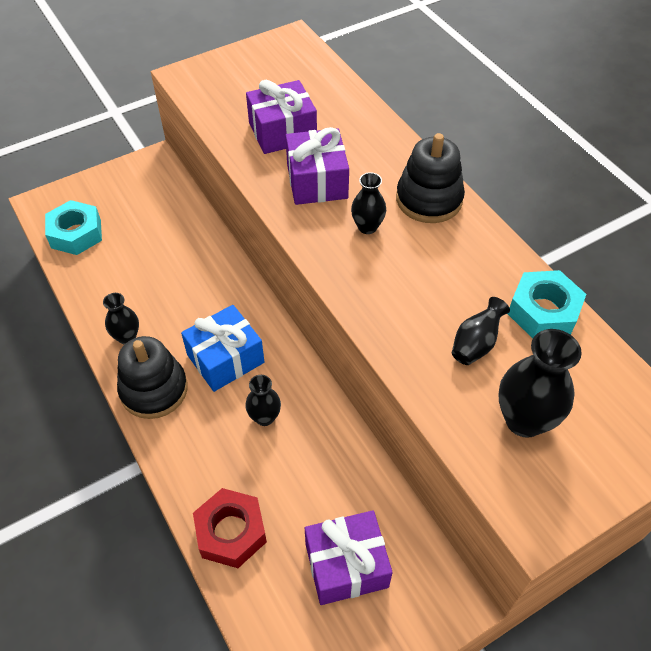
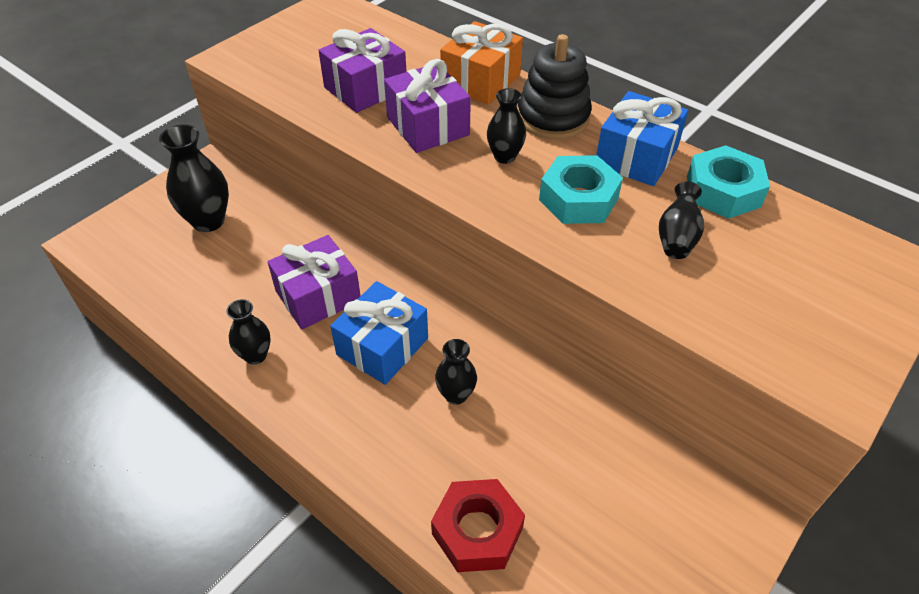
camera: 20 degrees left, 5 degrees down
(76, 234) = (144, 262): turquoise nut -> turquoise nut (578, 199)
(154, 390) = (314, 403): black stacking toy -> none
(346, 565) = (622, 522): purple gift -> purple gift (318, 296)
(384, 147) = (480, 81): none -> orange gift
(483, 257) = (636, 157): none -> blue gift
(524, 420) = (766, 296): black vase -> black vase (208, 221)

